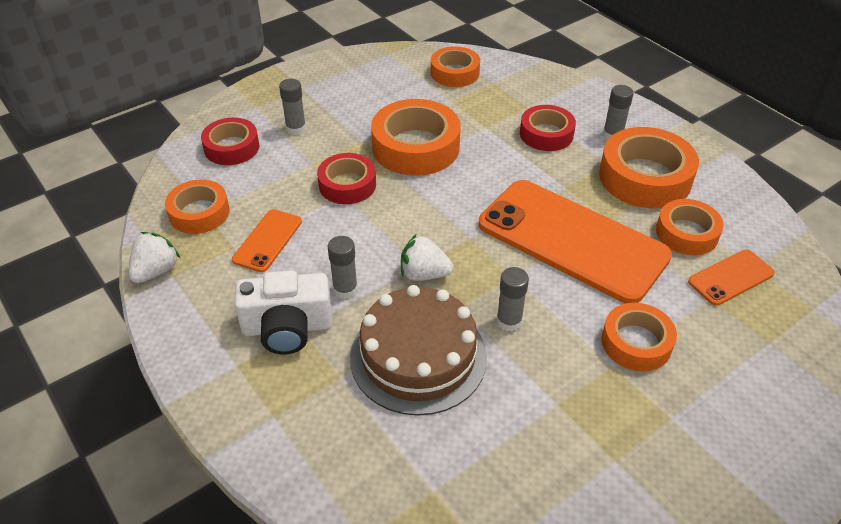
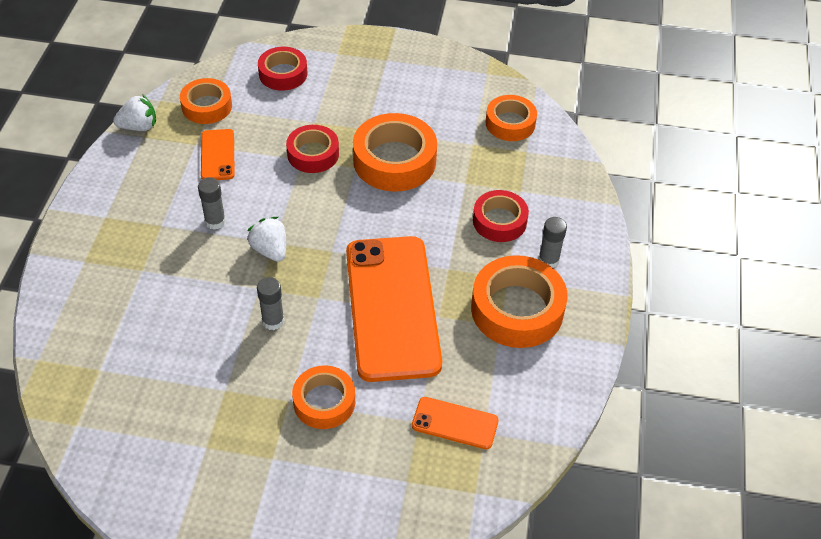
camera: 45 degrees right, 5 degrees up
(268, 240) = (218, 155): orange phone -> orange phone turned 75 degrees counterclockwise
(287, 328) = (155, 218): white camera -> none
(296, 128) = (339, 88): grey glue stick -> none
(418, 356) = (195, 295): brown cake -> none
(686, 233) = (477, 370): orange tape -> none

